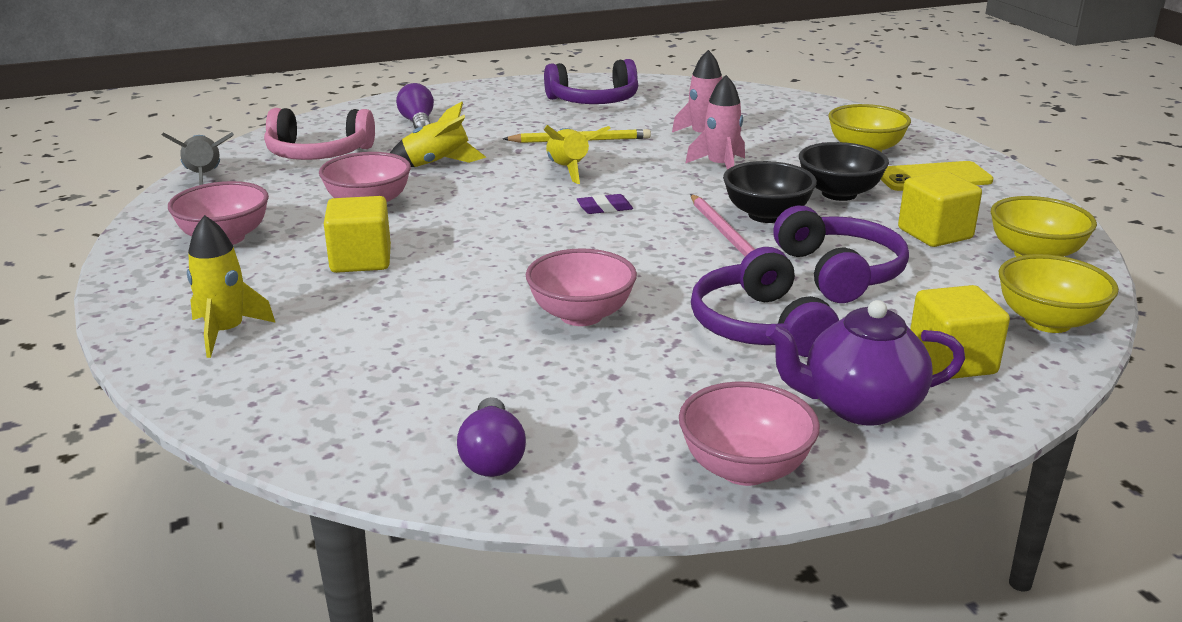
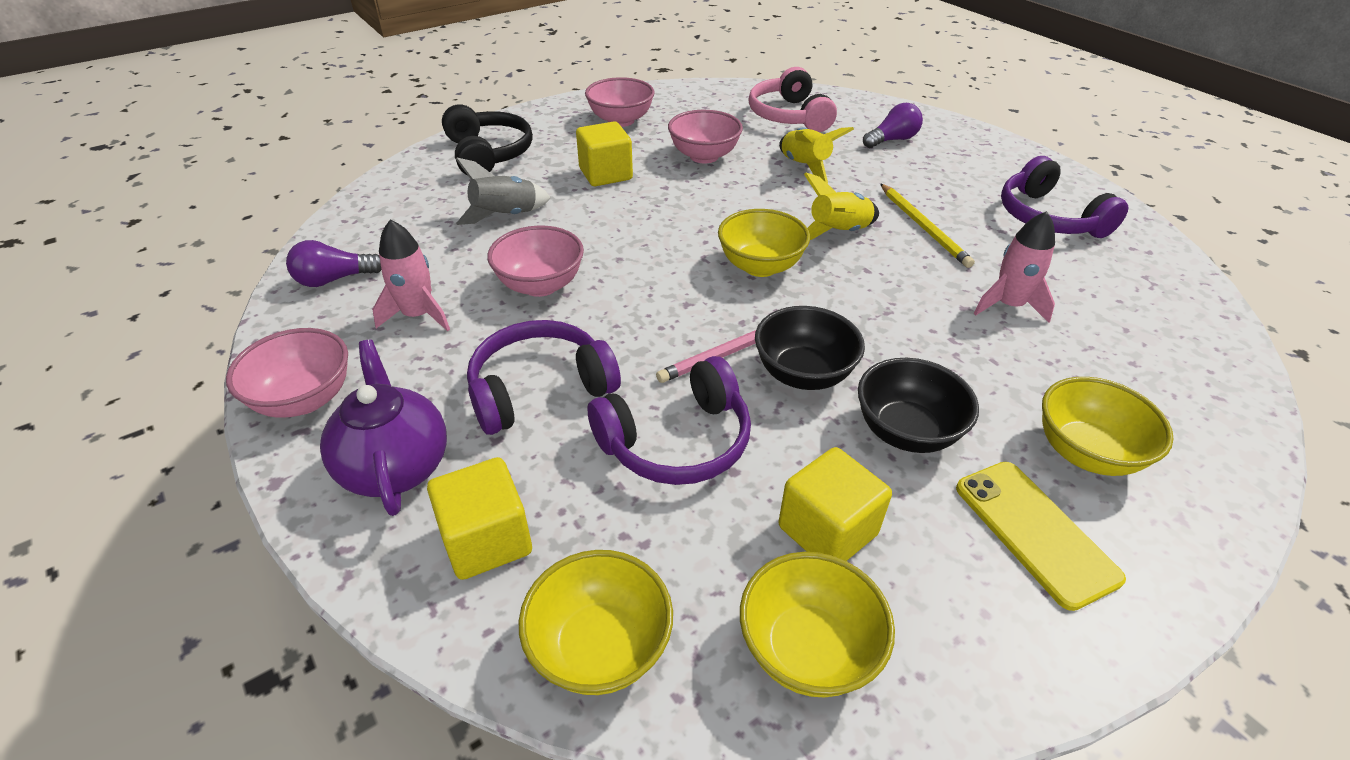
camera: 75 degrees right, 15 degrees up
(205, 178) = (715, 90): grey rocket -> grey rocket (506, 216)
(226, 332) = (488, 154): yellow rocket -> black headphones
(604, 208) = (760, 266): purple eraser -> yellow bowl
(720, 167) = (922, 327): pink rocket -> pink rocket (418, 315)

